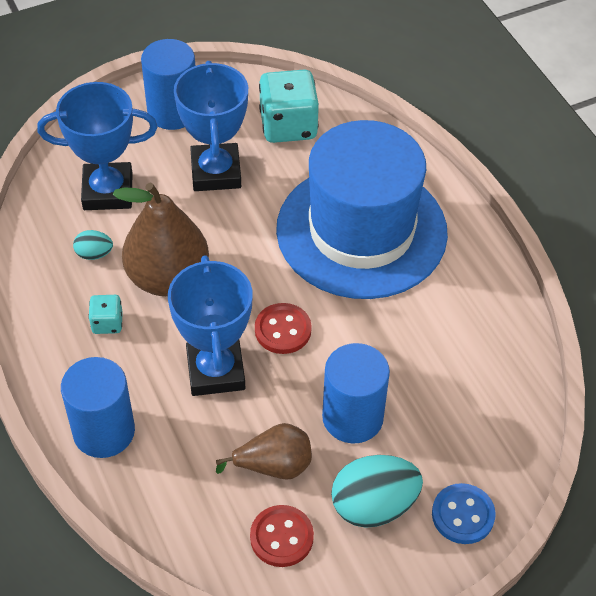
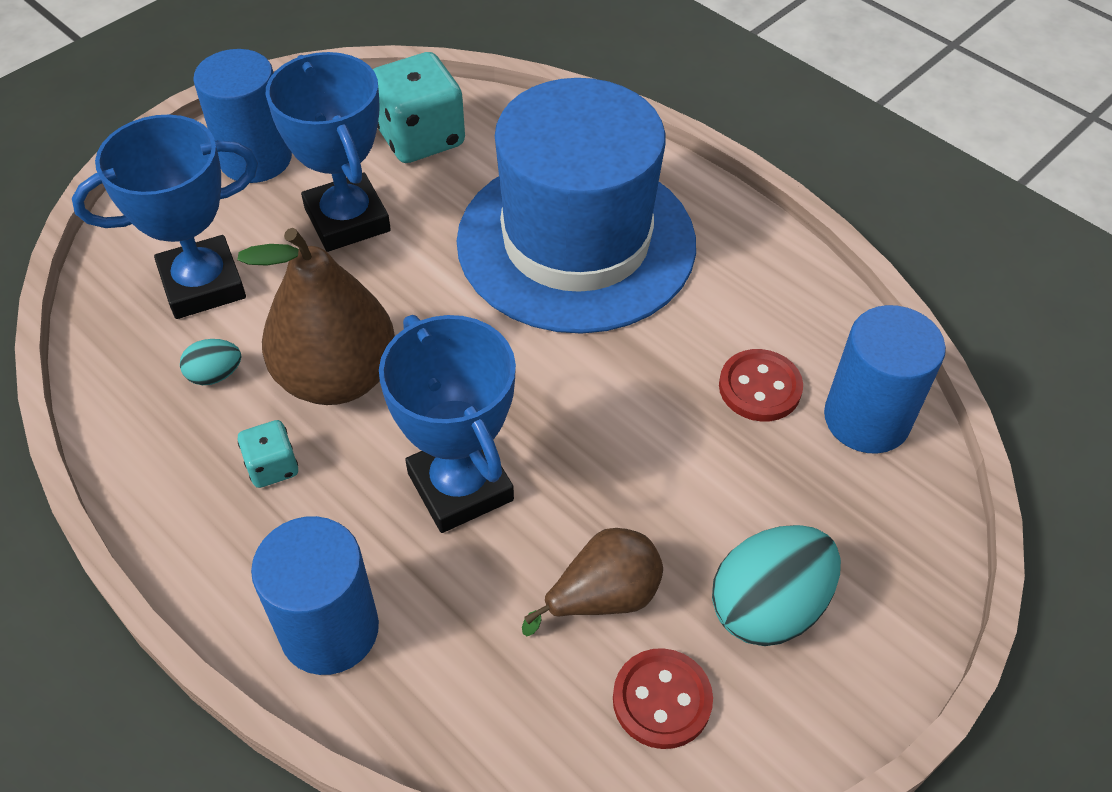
camera: 20 degrees left, 0 degrees up
(283, 330) = (530, 401): red button -> red button (759, 387)
(352, 417) = (680, 491): blue cylinder -> blue cylinder (866, 419)
(463, 515) = (892, 578): blue button -> none

